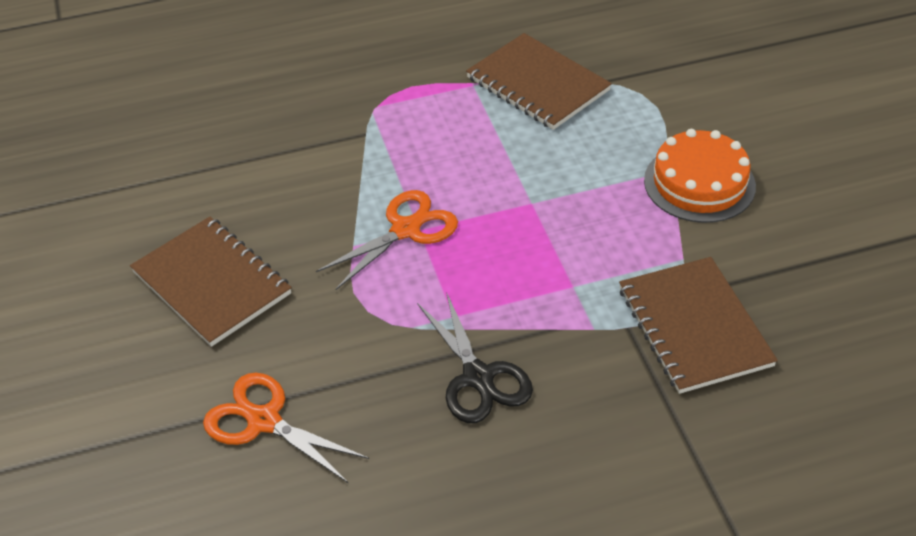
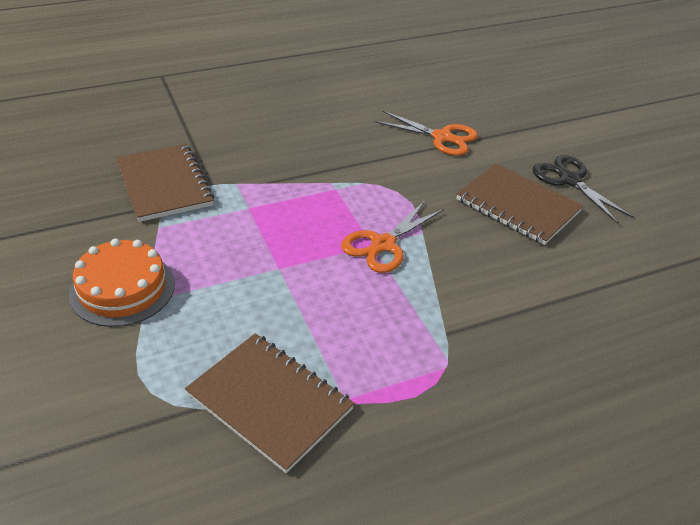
camera: 170 degrees right, 5 degrees down
(478, 377) = (315, 157): black scissors -> black scissors (569, 180)

